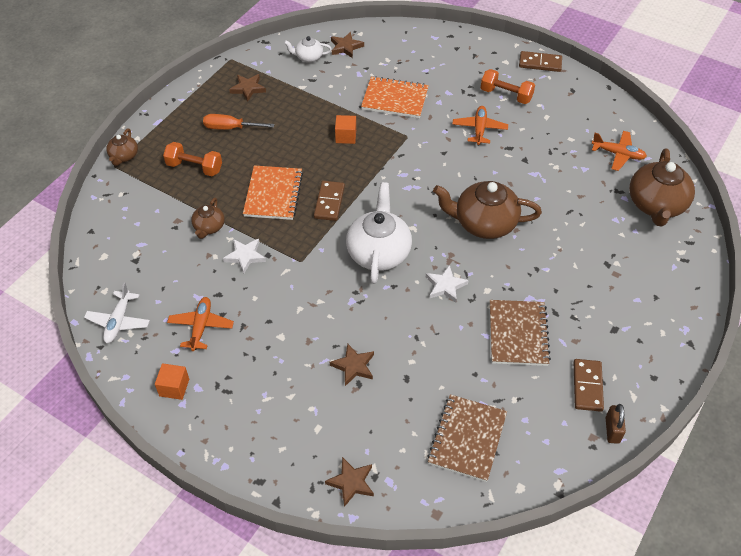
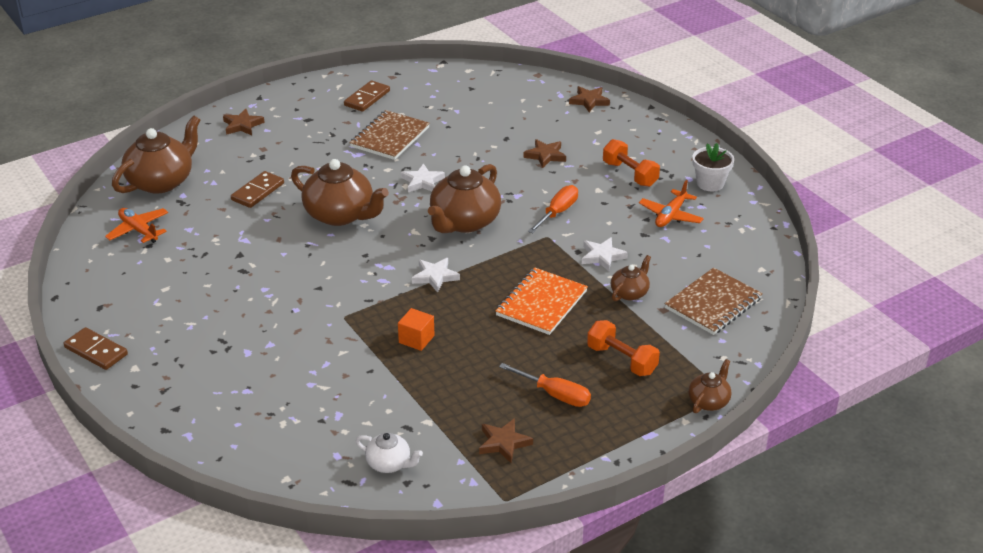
camera: 155 degrees left, 15 degrees down
(118, 321) = (751, 240): white plane -> none
(174, 387) = (710, 183): orange cube -> white flower pot
(305, 292) = (557, 213): none -> orange screwdriver
(329, 202) = (484, 278): brown domino -> brown domino (258, 192)
(346, 47) = (324, 462): brown star -> brown star (242, 125)
(367, 190) = (435, 276): none -> white star
(379, 252) = (464, 222): white teapot -> brown teapot
(395, 99) = (320, 365): orange notebook -> none
(467, 439) = (485, 98): brown notebook -> brown notebook (713, 303)
(479, 129) = (255, 298): orange plane -> none
(506, 95) = (182, 326): orange dumbbell -> orange dumbbell (630, 174)
(612, 430) = (374, 76): brown padlock -> none

